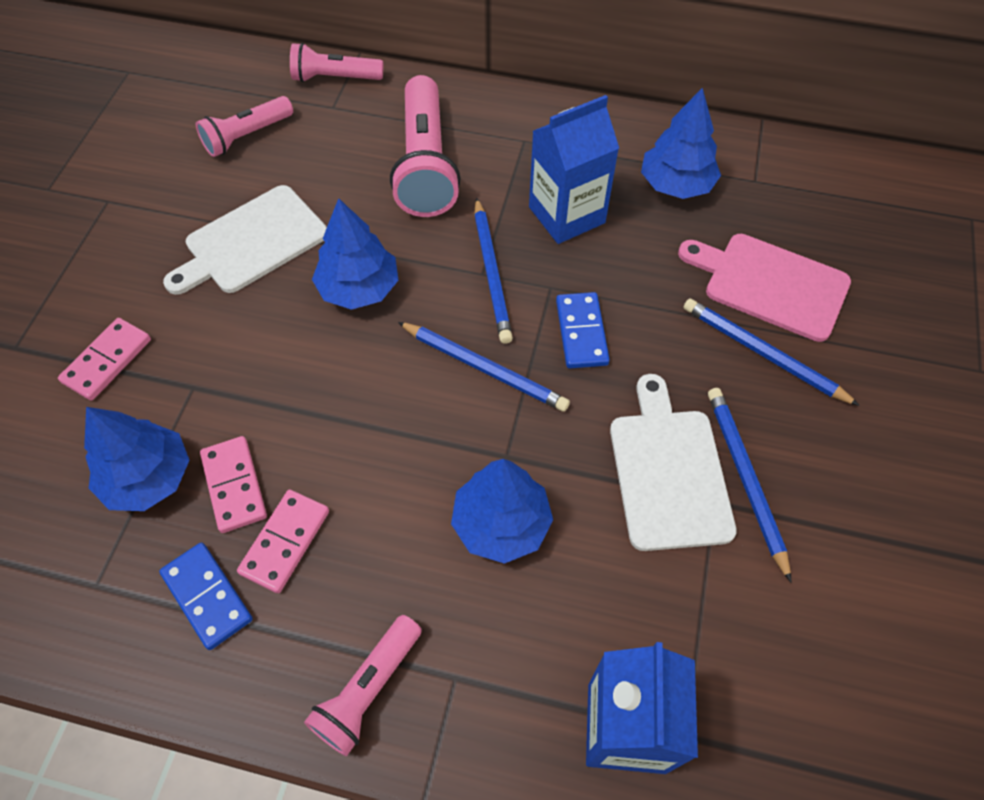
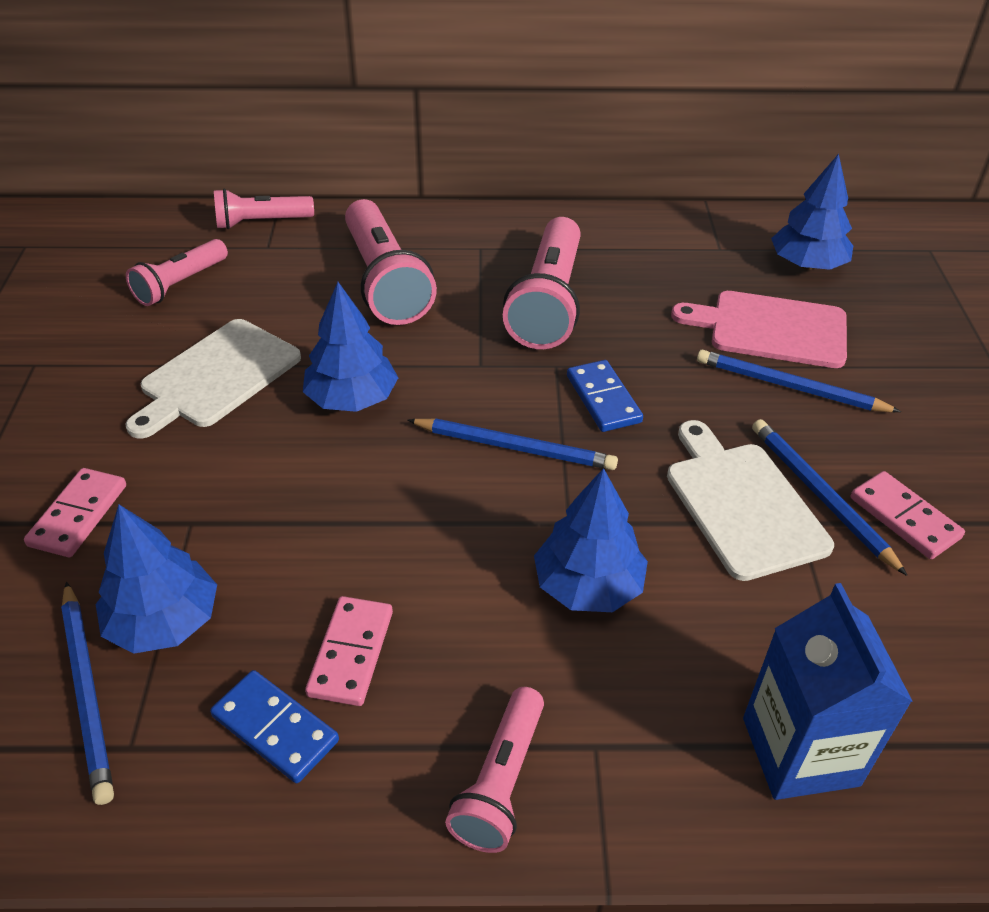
camera: 15 degrees left, 15 degrees down
(234, 485) = (272, 609): pink domino -> pink domino (904, 518)
(492, 273) = (490, 363): blue pencil -> blue pencil (88, 692)
(566, 215) = (548, 302): blue carton -> pink flashlight
(676, 184) = (645, 262): blue tree -> blue tree (807, 265)

